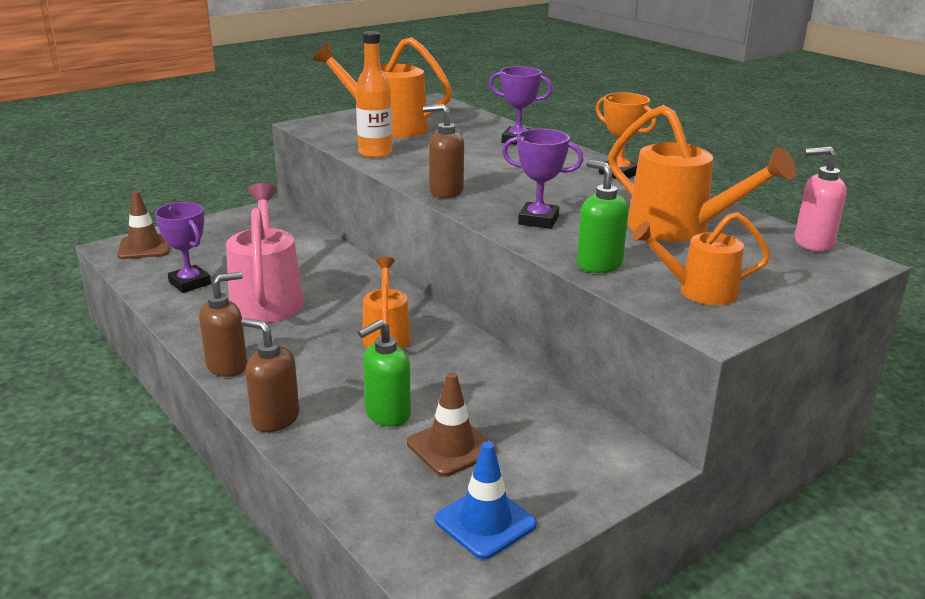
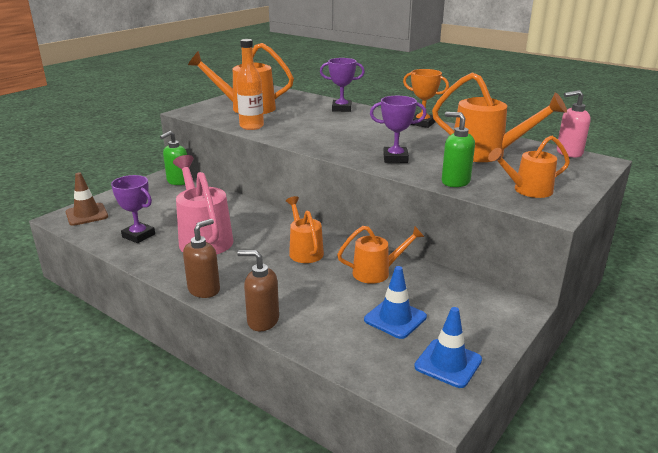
camera: 15 degrees left, 0 degrees up
(387, 414) = (339, 304): green soap dispenser -> green soap dispenser (178, 181)
(445, 191) = (320, 147): brown soap dispenser -> none
(451, 447) = (395, 318): brown traffic cone -> blue traffic cone
(466, 380) = (377, 272): none -> orange watering can

